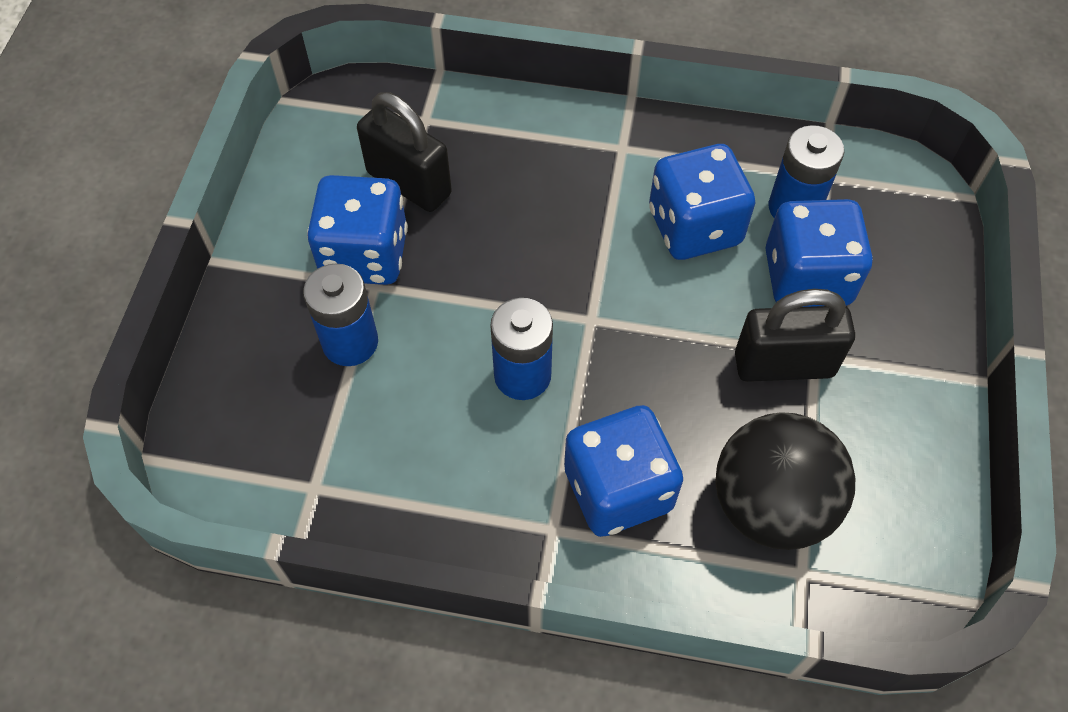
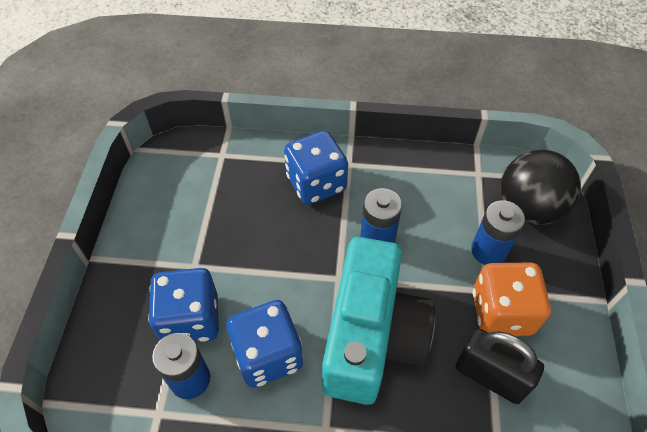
camera: 175 degrees right, 5 degrees down
(365, 255) = (501, 312): blue dice -> orange dice
(553, 238) = (371, 336): none -> turquoise camera
(771, 504) = (234, 182): black ball -> black ball (528, 208)
(784, 365) = (216, 257): black padlock -> none

